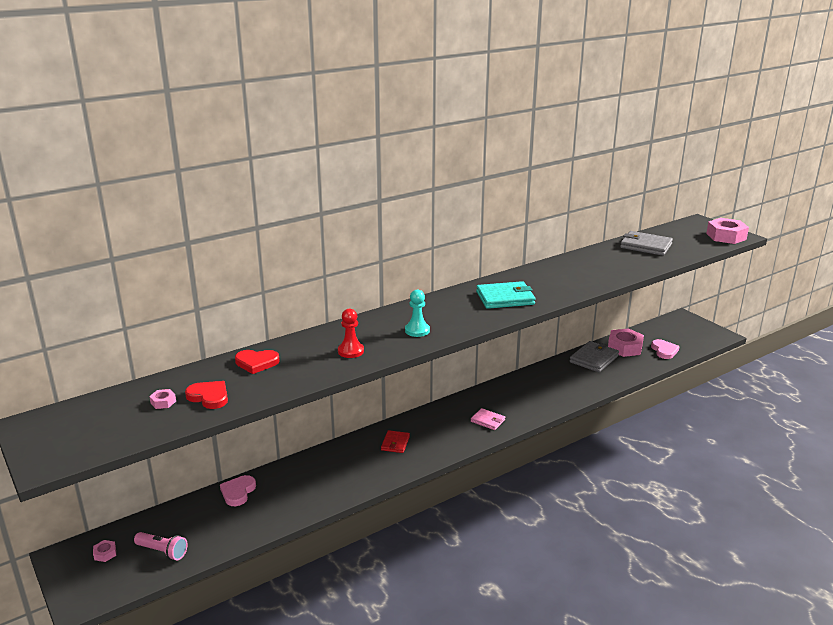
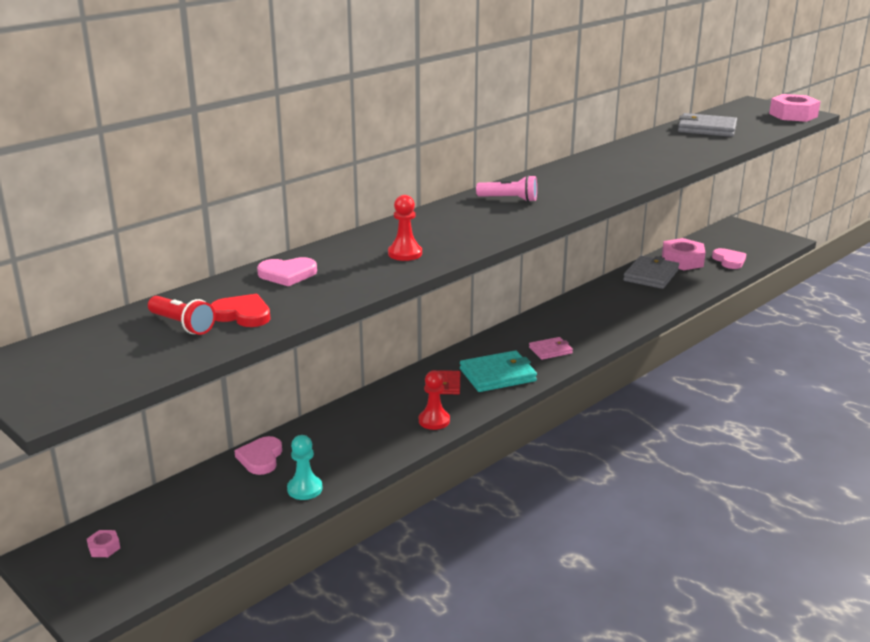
camera: 10 degrees left, 0 degrees up
(162, 551) = (184, 536): pink flashlight -> pink flashlight (509, 199)
(163, 402) = (182, 325): pink nut -> red flashlight
(256, 363) = (287, 274): red heart -> pink heart
(376, 474) = (434, 421): none -> red pawn
(417, 330) = (478, 227): turquoise pawn -> turquoise pawn (304, 489)
(488, 421) = (550, 350): pink wallet -> pink wallet turned 45 degrees counterclockwise
(505, 298) = (569, 188): turquoise wallet -> turquoise wallet (498, 375)

